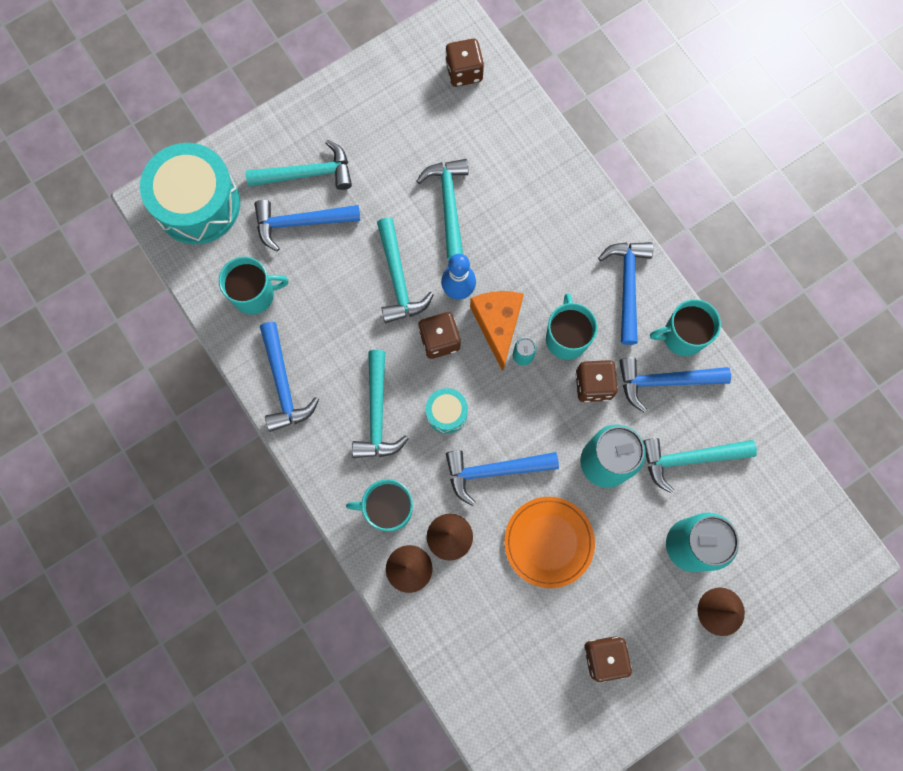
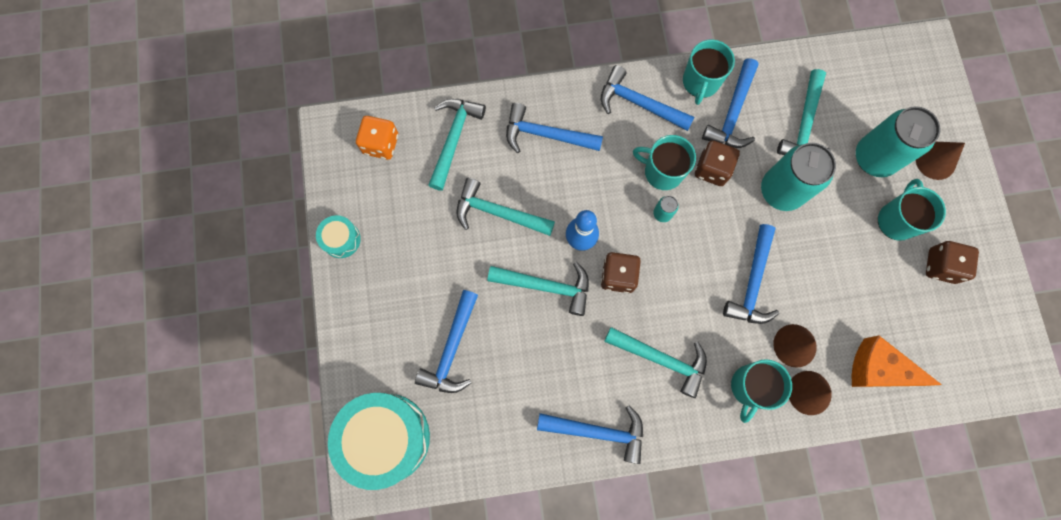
camera: 65 degrees left, 0 degrees up
(254, 294) = (501, 421): turquoise mug -> turquoise mug (896, 220)
(307, 173) = (407, 322): turquoise hammer -> turquoise hammer (454, 139)
(446, 413) = (685, 299): turquoise drum -> turquoise drum (341, 239)
(464, 72) = (381, 144): brown dice -> orange dice
(497, 325) = (626, 221): orange cheese -> orange cheese (878, 369)
(548, 213) = (546, 135): none -> blue hammer
(549, 542) = (830, 266): orange plate -> none

